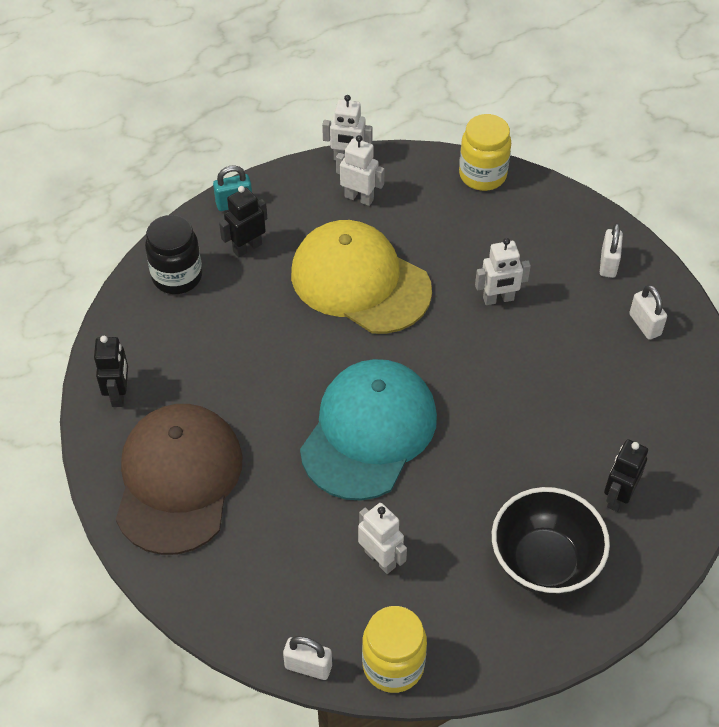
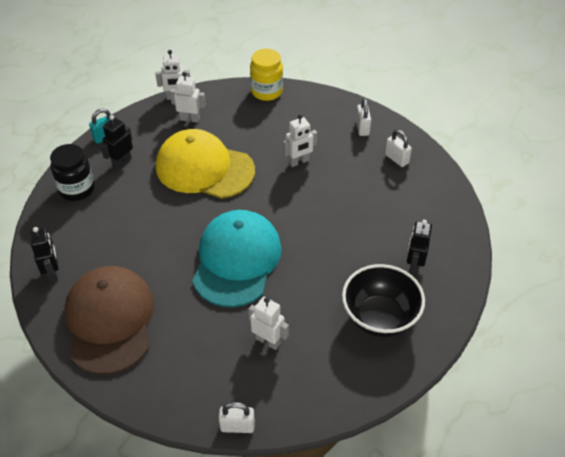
camera: 15 degrees left, 5 degrees down
(393, 665) = (297, 410): yellow jar -> none

